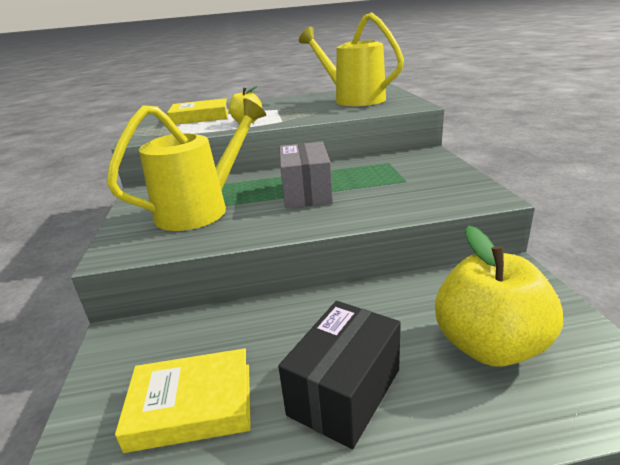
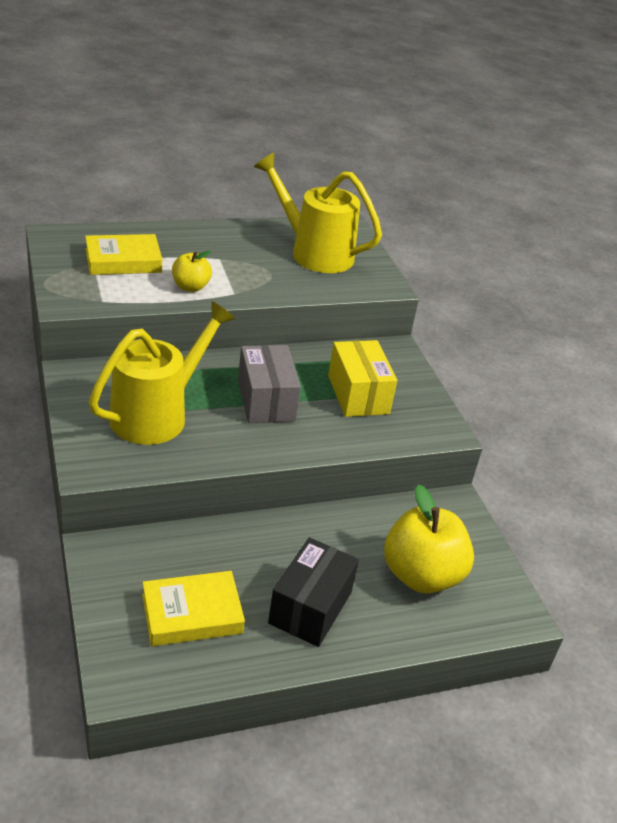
camera: 15 degrees left, 10 degrees up
(395, 181) = (358, 394): none -> yellow box

